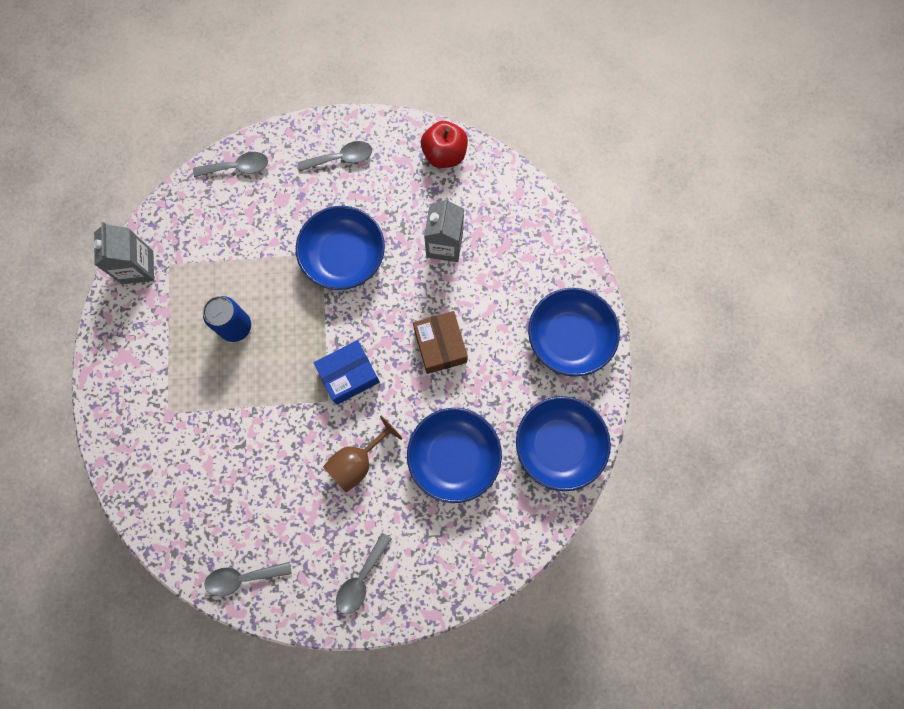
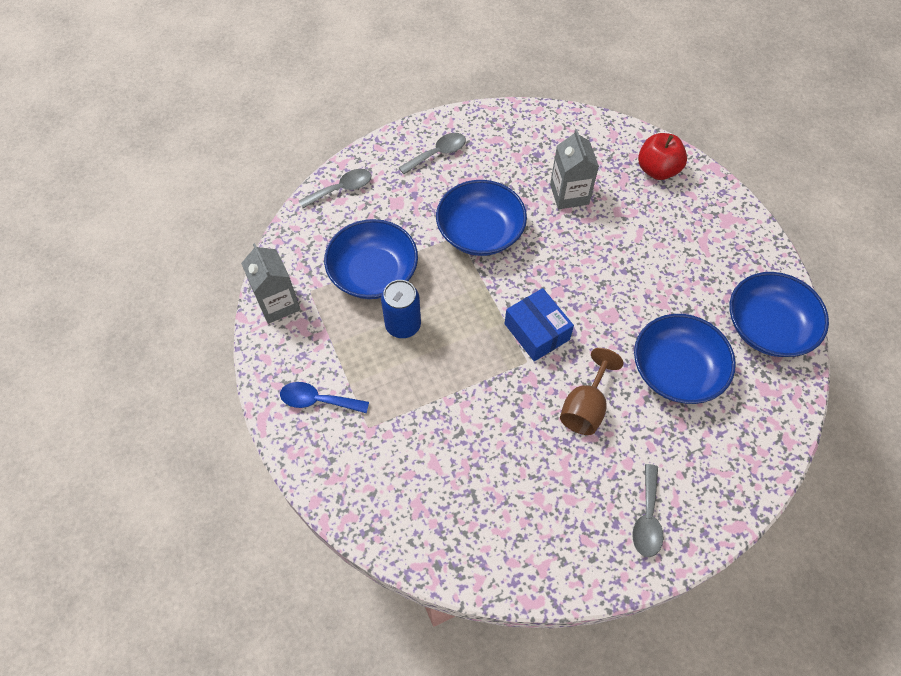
camera: 20 degrees left, 15 degrees down
(136, 372) = (318, 400): none -> blue spoon
(242, 577) = (523, 563): grey spoon -> none
(349, 375) = (536, 332): blue box -> blue box turned 75 degrees counterclockwise
(440, 346) = (610, 278): brown box -> none
(444, 155) = (531, 124): red apple -> red apple (657, 170)
(569, 338) = (724, 234): blue bowl -> blue bowl (373, 273)

